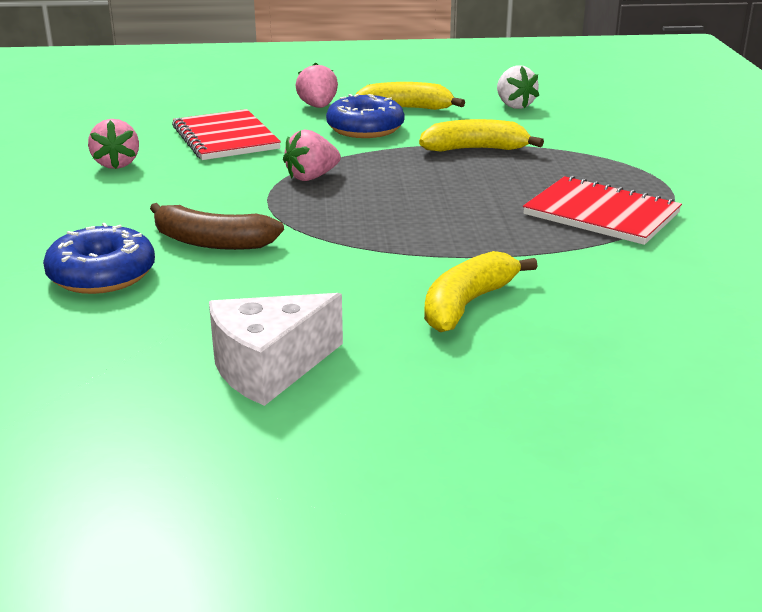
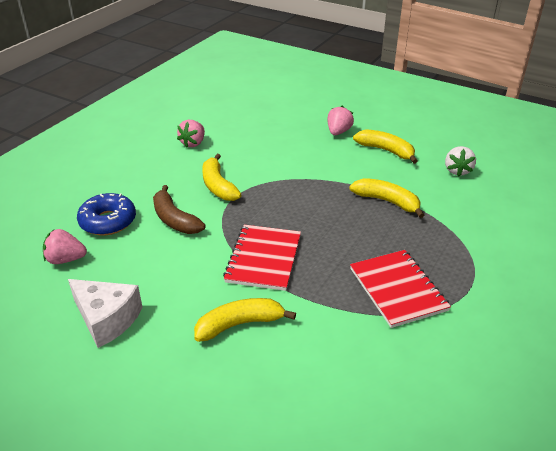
camera: 35 degrees right, 10 degrees up
(225, 138) = (263, 141): red notebook -> red notebook (263, 258)
(226, 193) = (218, 186): none -> yellow banana
(269, 367) = (107, 319): white cheese -> white cheese turned 150 degrees counterclockwise
(311, 177) = (272, 189): pink strawberry -> pink strawberry (66, 259)
(365, 129) = (343, 160): blue donut -> none

